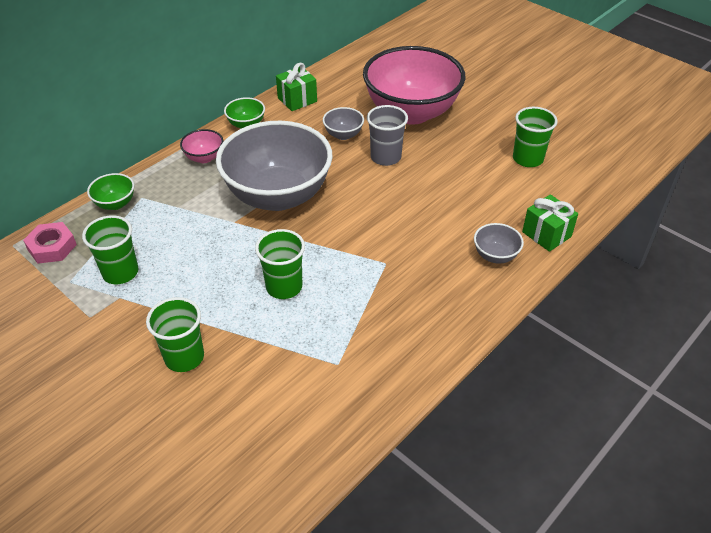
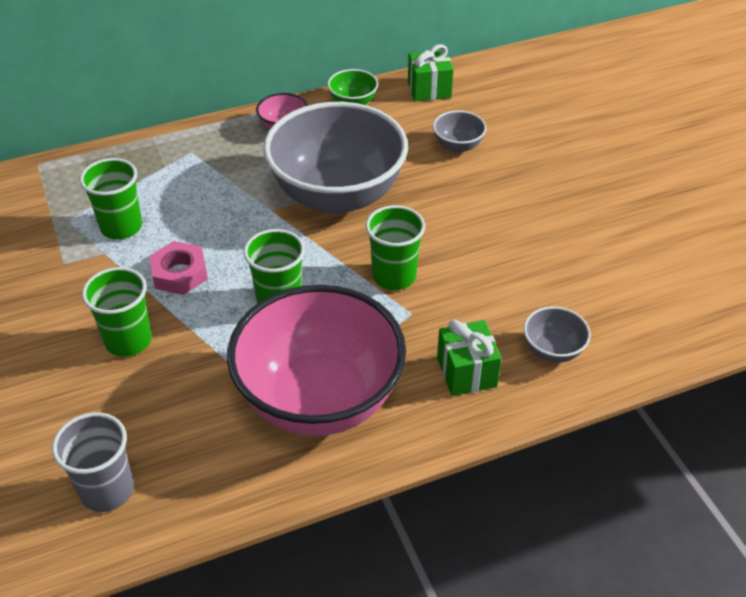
camera: 25 degrees right, 0 degrees up
(52, 247) = (72, 178): pink nut -> pink nut (179, 273)
(115, 204) = (161, 151): green bowl -> none
(385, 157) = (492, 188): grey cup -> grey cup (107, 490)
(411, 112) = (559, 142): pink bowl -> pink bowl (319, 399)
(527, 159) = (675, 243): green cup -> green cup (394, 276)
(546, 234) = (638, 346): green gift -> green gift (466, 372)

